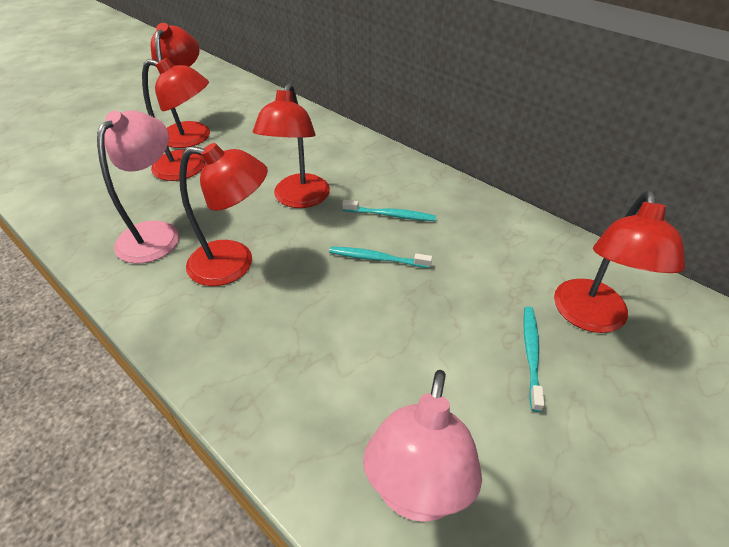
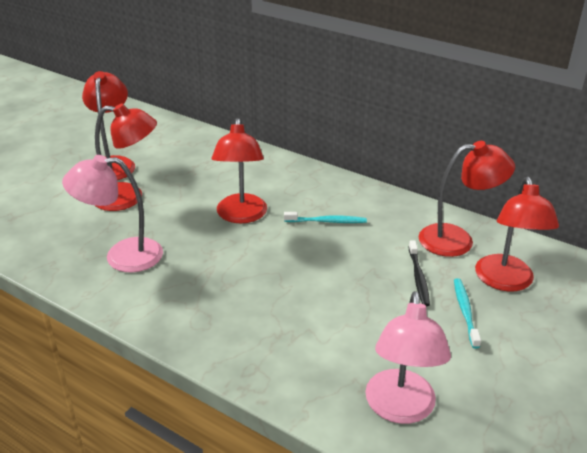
camera: 10 degrees left, 10 degrees down
(156, 233) = (122, 256): pink lamp -> pink lamp turned 105 degrees counterclockwise
(234, 264) = (203, 273): red lamp -> red lamp (457, 240)
(376, 258) = (325, 256): turquoise toothbrush -> none
(481, 299) = (418, 277): none -> black toothbrush

